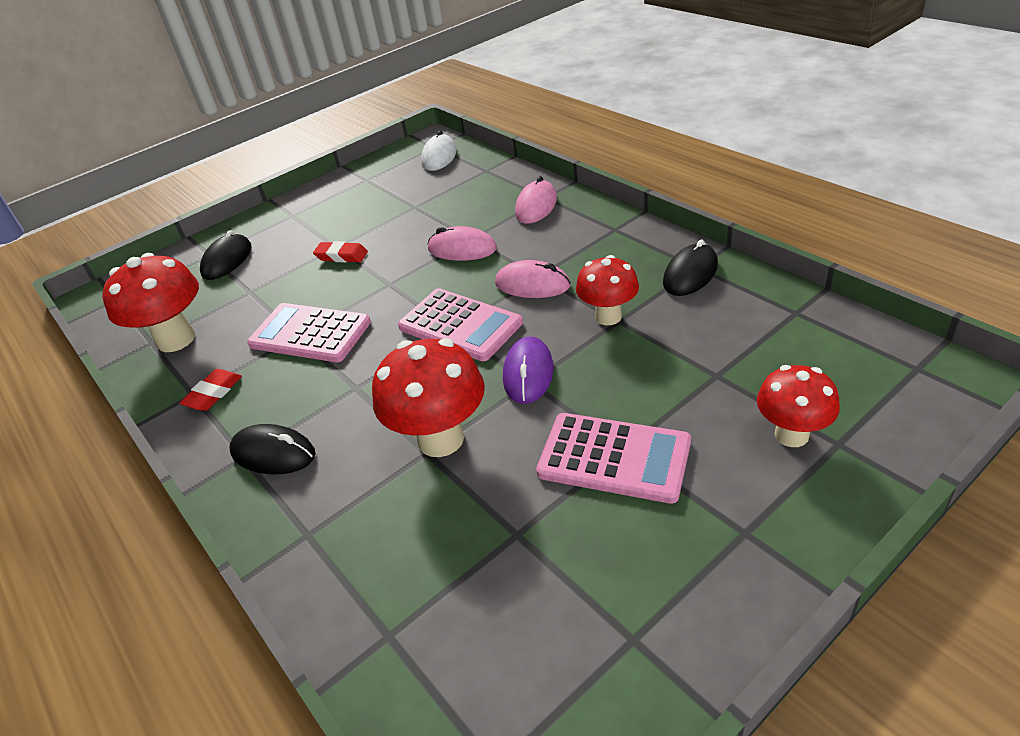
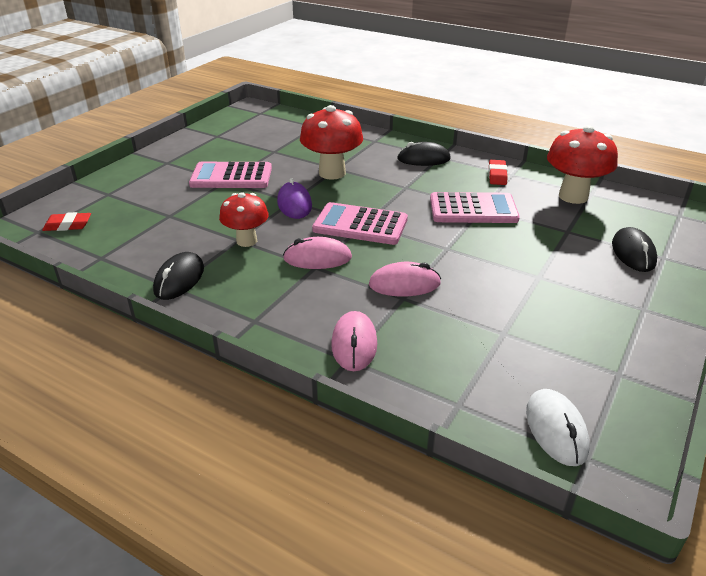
camera: 155 degrees right, 5 degrees down
(341, 256) = (521, 267): red eraser -> red eraser (68, 225)
(791, 435) = (132, 194): red mushroom -> none

